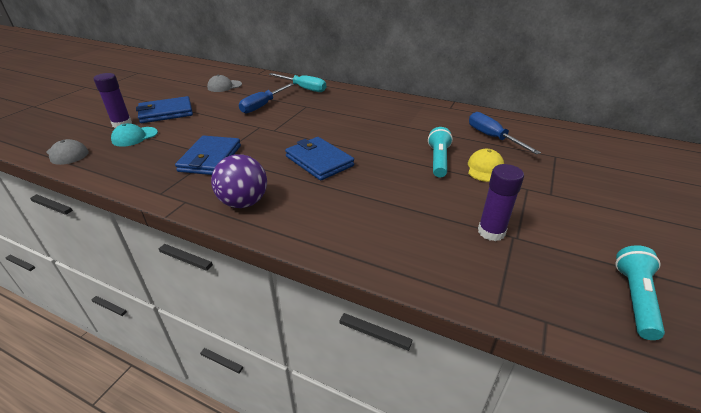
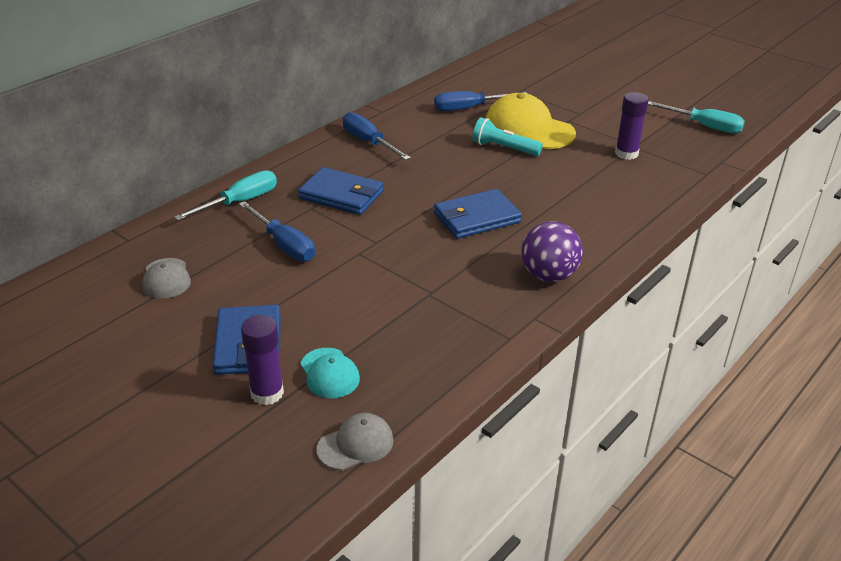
camera: 75 degrees left, 0 degrees up
(210, 158) = (436, 298): blue wallet -> blue wallet (341, 195)
(401, 110) = (369, 142): none -> blue screwdriver
(485, 168) = (528, 129): yellow cap -> yellow cap, size x1.89
(634, 299) = (704, 126): turquoise flashlight -> turquoise screwdriver

